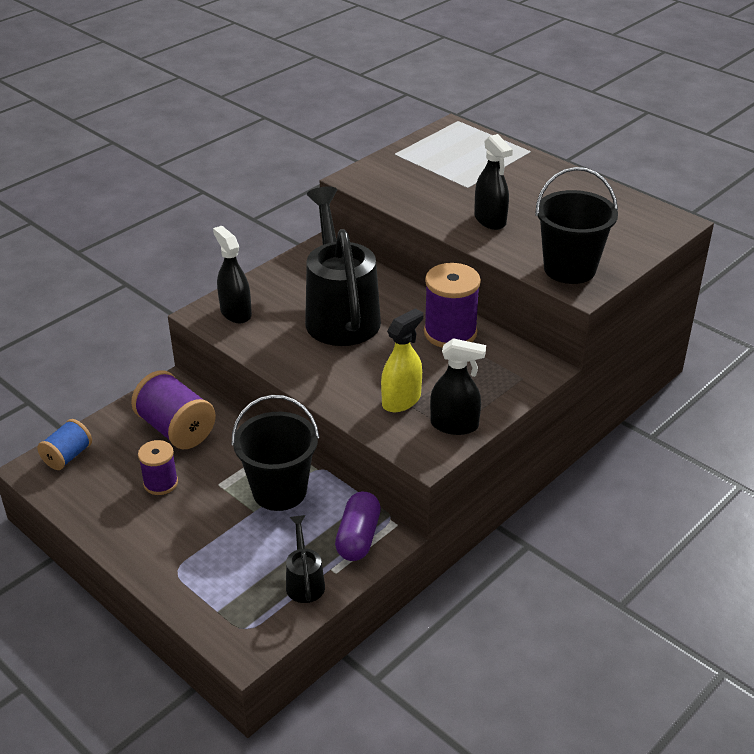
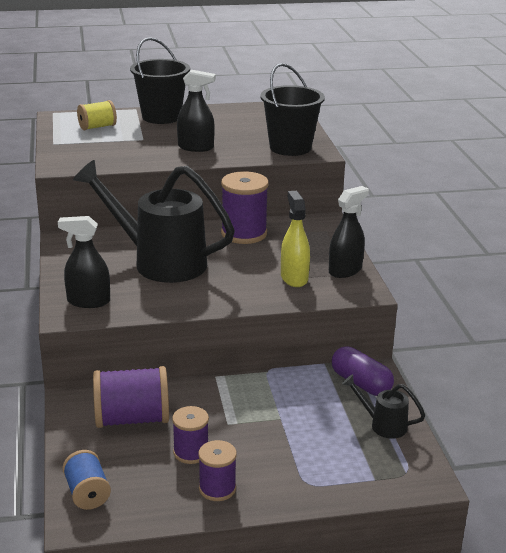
camera: 55 degrees left, 10 degrees down
(127, 521) = (217, 488): none -> purple spool
(279, 491) = (271, 397): black bucket -> black bucket (161, 117)
(459, 154) = (97, 127): none -> yellow spool

